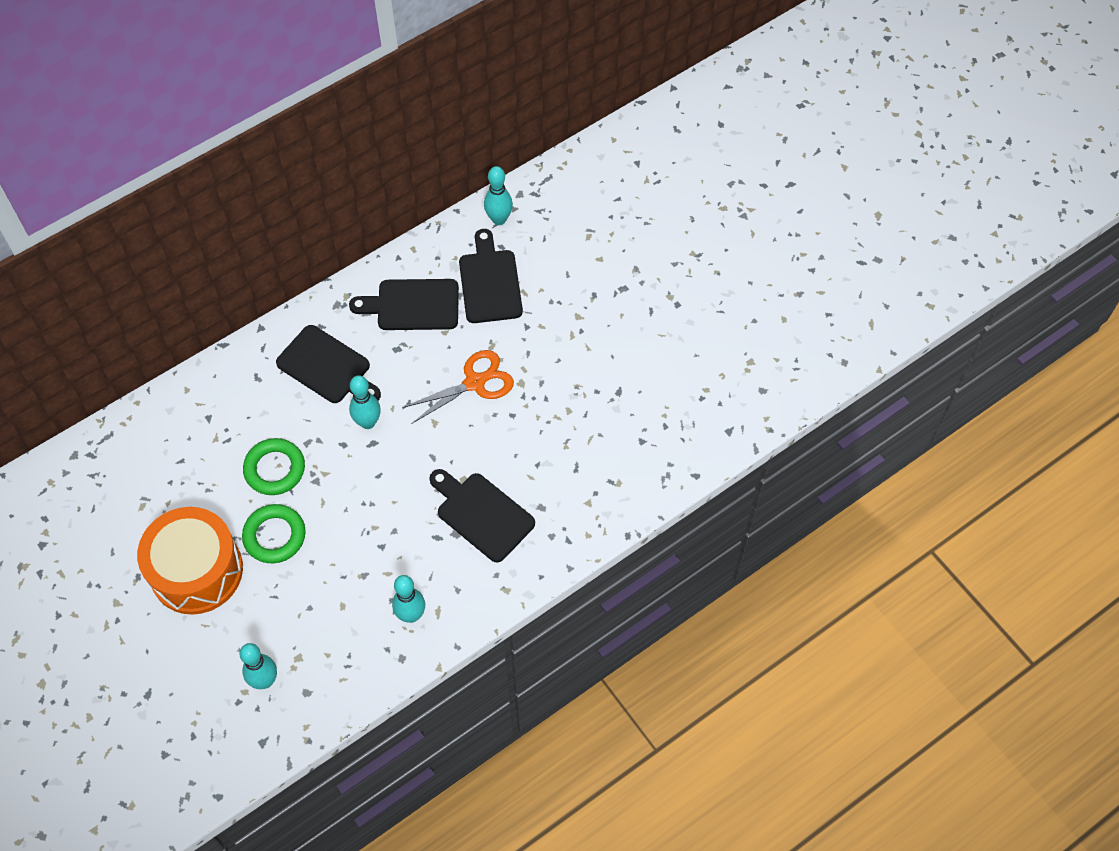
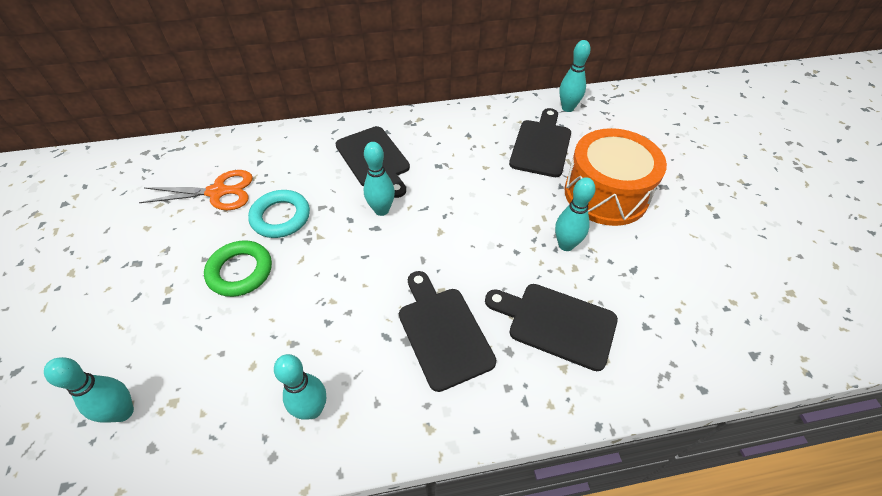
camera: 25 degrees right, 10 degrees down
(196, 571) = (154, 273): orange drum -> orange drum (606, 194)
(275, 469) = (281, 217): green ring -> turquoise ring
(413, 305) = (468, 141): black cutting board -> black cutting board (556, 324)
(475, 383) = (493, 213): orange scissors -> orange scissors (217, 192)
(553, 390) = (566, 245): none -> turquoise bowling pin

